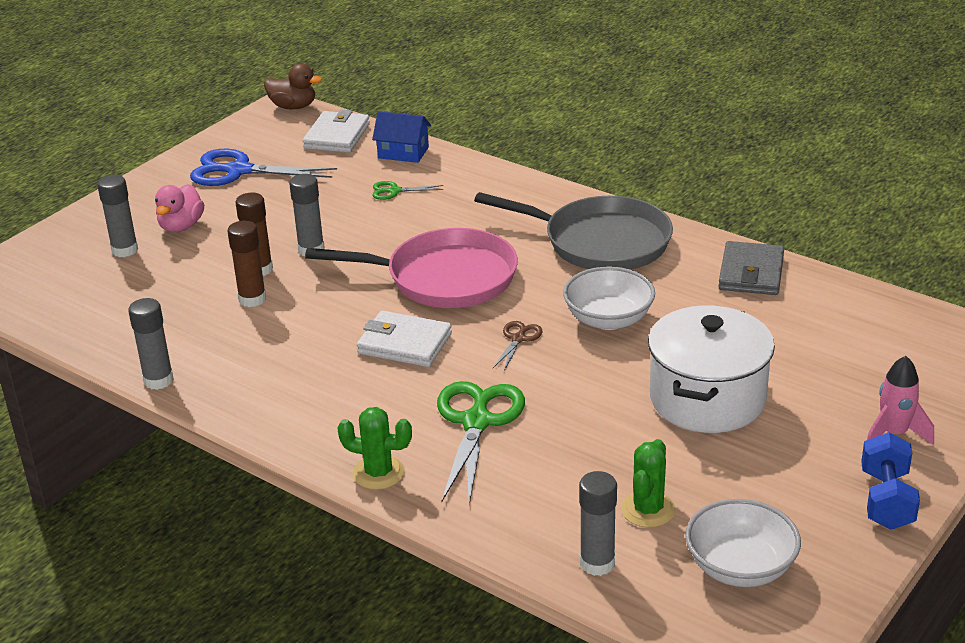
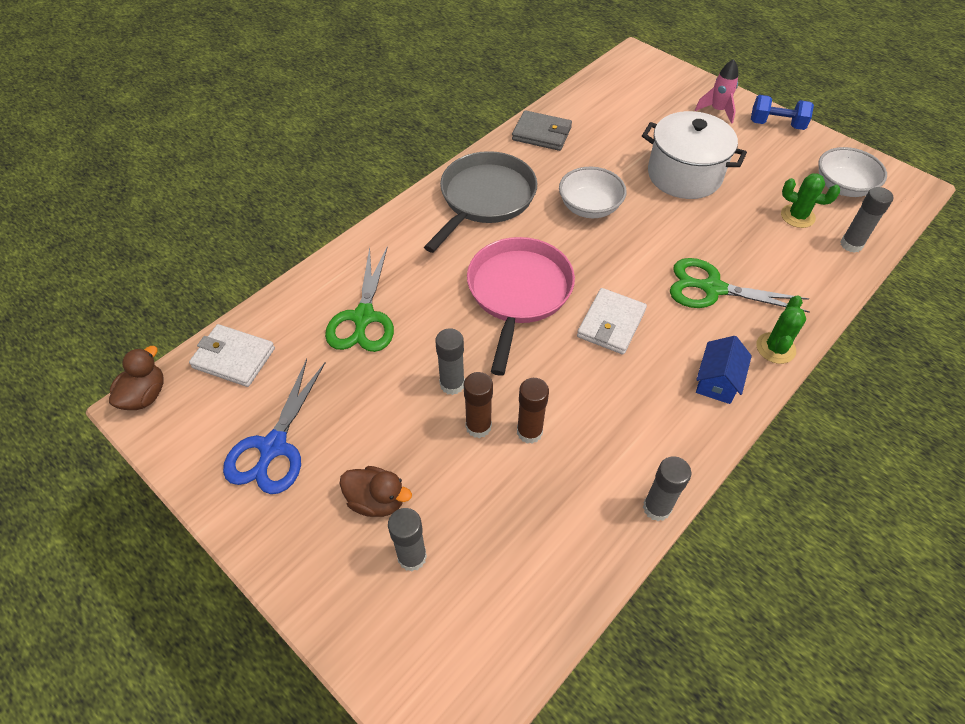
camera: 85 degrees left, 20 degrees up
(181, 226) = (376, 500): pink duck -> brown duck
(394, 191) = (363, 317): green scissors -> green scissors, size x2.09
(403, 153) = (292, 307): blue house -> blue house (717, 381)
(518, 339) = (610, 257): brown scissors -> none

